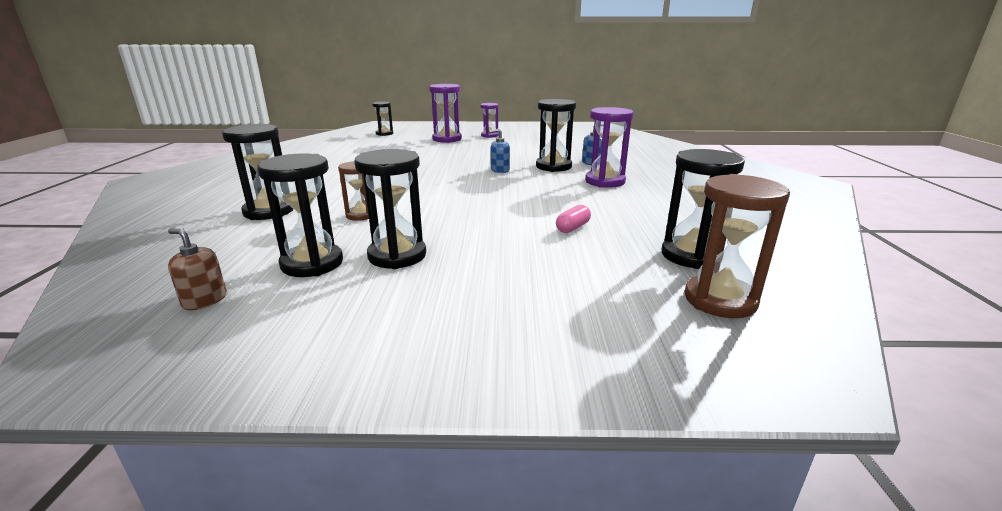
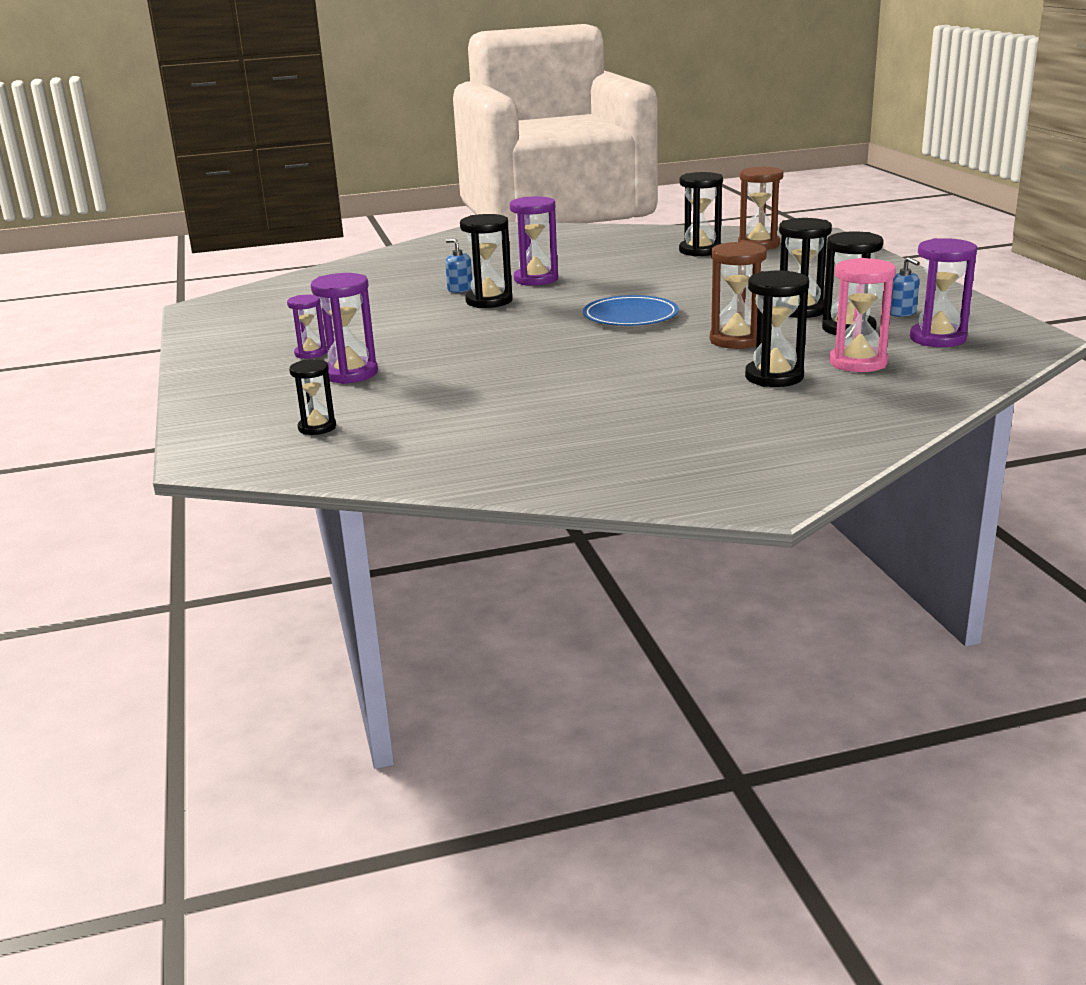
camera: 105 degrees left, 0 degrees up
(204, 300) = (937, 339): brown soap dispenser -> purple hourglass
(233, 244) = (858, 363): none -> pink hourglass
(361, 215) = (736, 340): brown hourglass -> brown hourglass, size x1.62
(469, 195) = (630, 316): none -> blue plate
(500, 170) = (523, 319): blue soap dispenser -> blue soap dispenser (901, 313)
(573, 228) = (681, 277): pink capsule -> none

